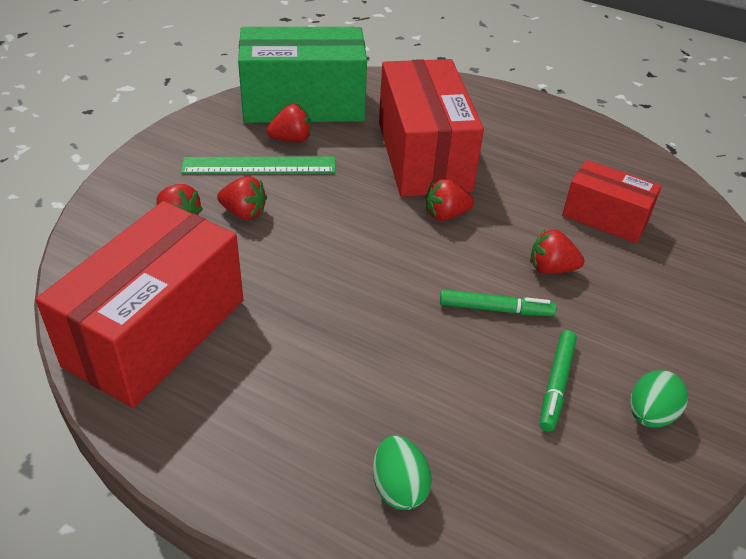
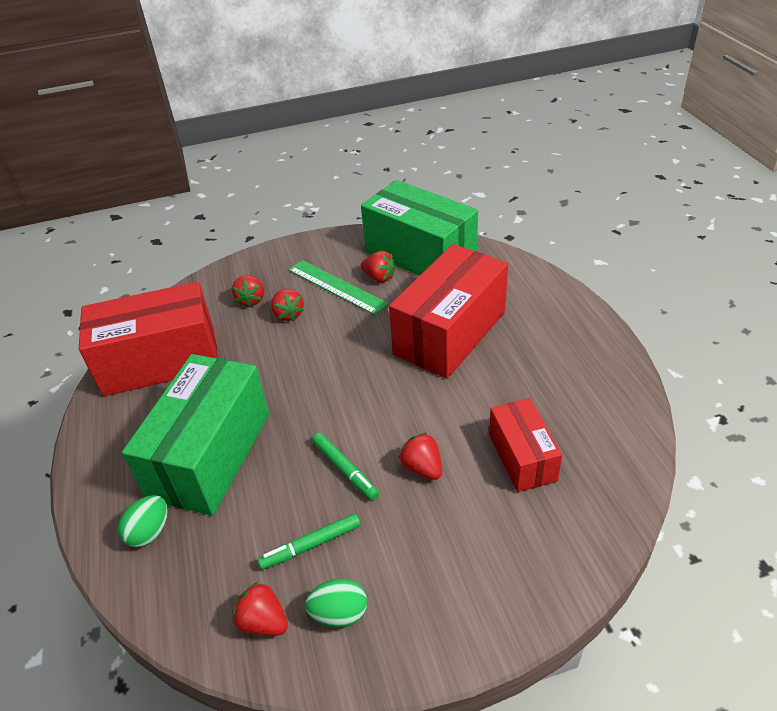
camera: 50 degrees right, 0 degrees up
(355, 379) = (211, 455): none -> green box
(445, 215) = (405, 384): red strawberry -> red strawberry (263, 621)

